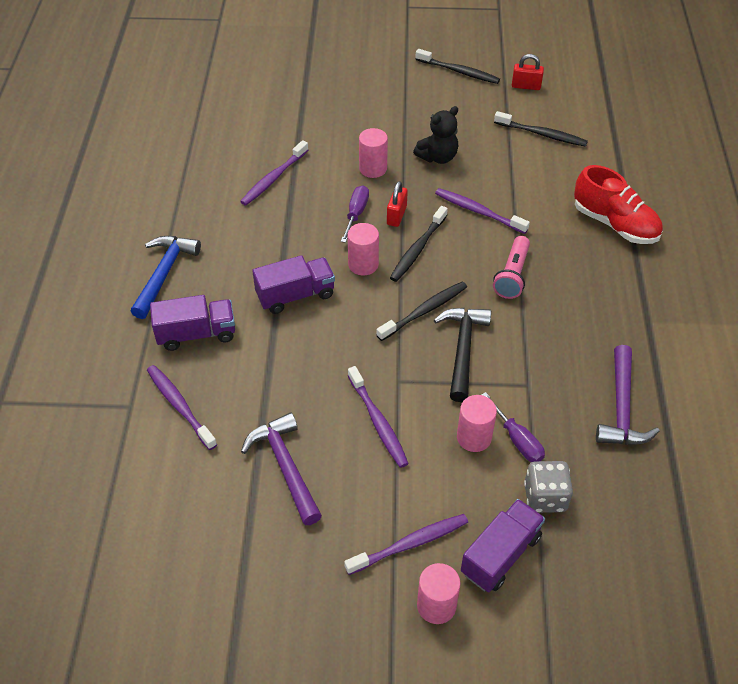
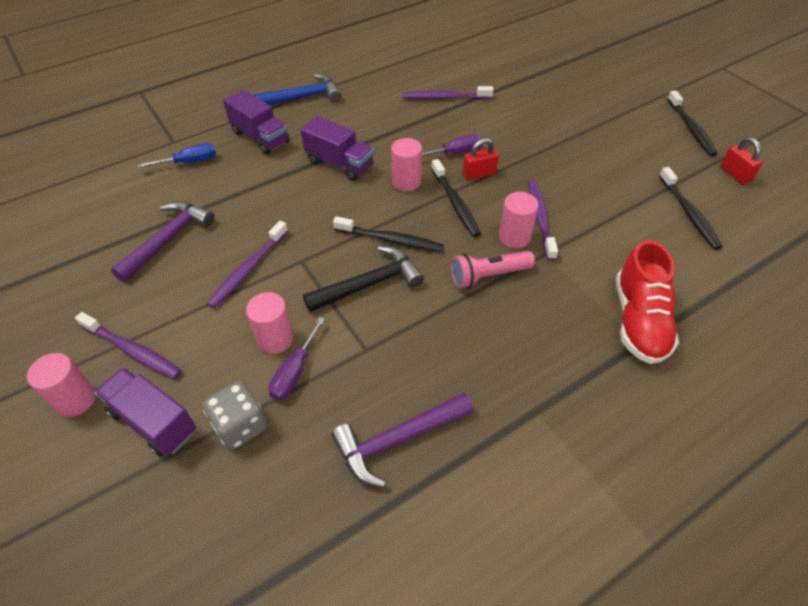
camera: 55 degrees right, 0 degrees up
(180, 406) = (189, 162): purple toothbrush -> blue screwdriver
(373, 168) = (515, 137): pink cylinder -> pink cylinder (514, 237)
(417, 249) = (455, 203): black toothbrush -> black toothbrush turned 105 degrees counterclockwise
(438, 157) = (573, 165): black teddy bear -> none
(500, 555) = (153, 421): purple truck -> purple truck turned 150 degrees counterclockwise

